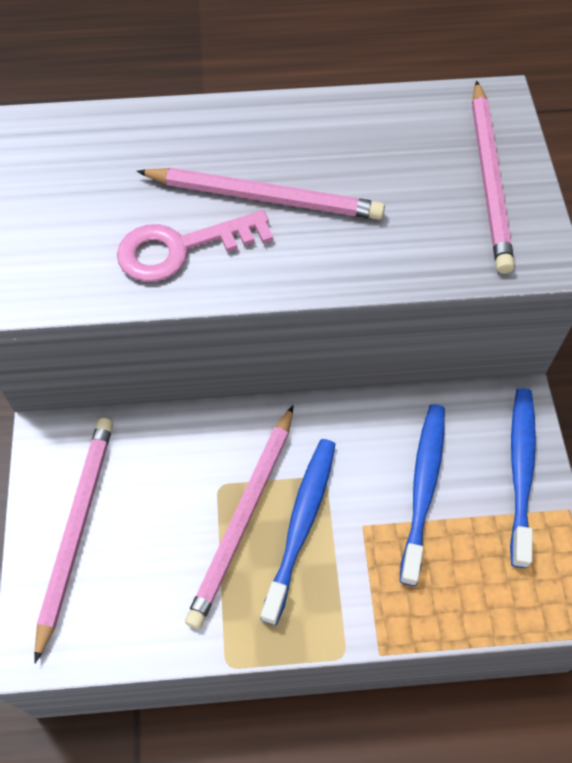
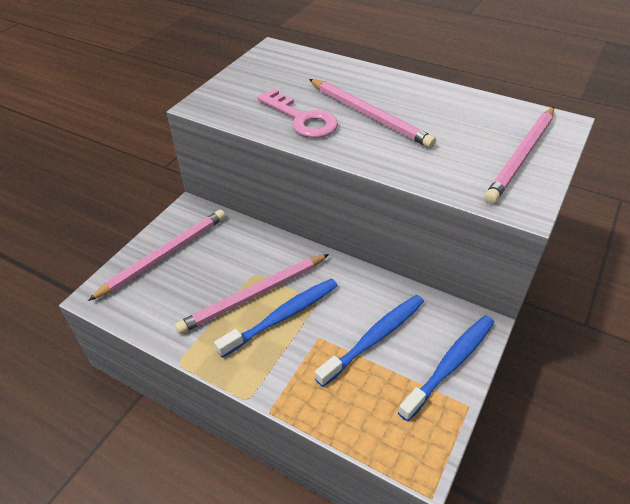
camera: 35 degrees right, 15 degrees down
(181, 248) = (302, 119): pink key -> pink key turned 150 degrees counterclockwise

